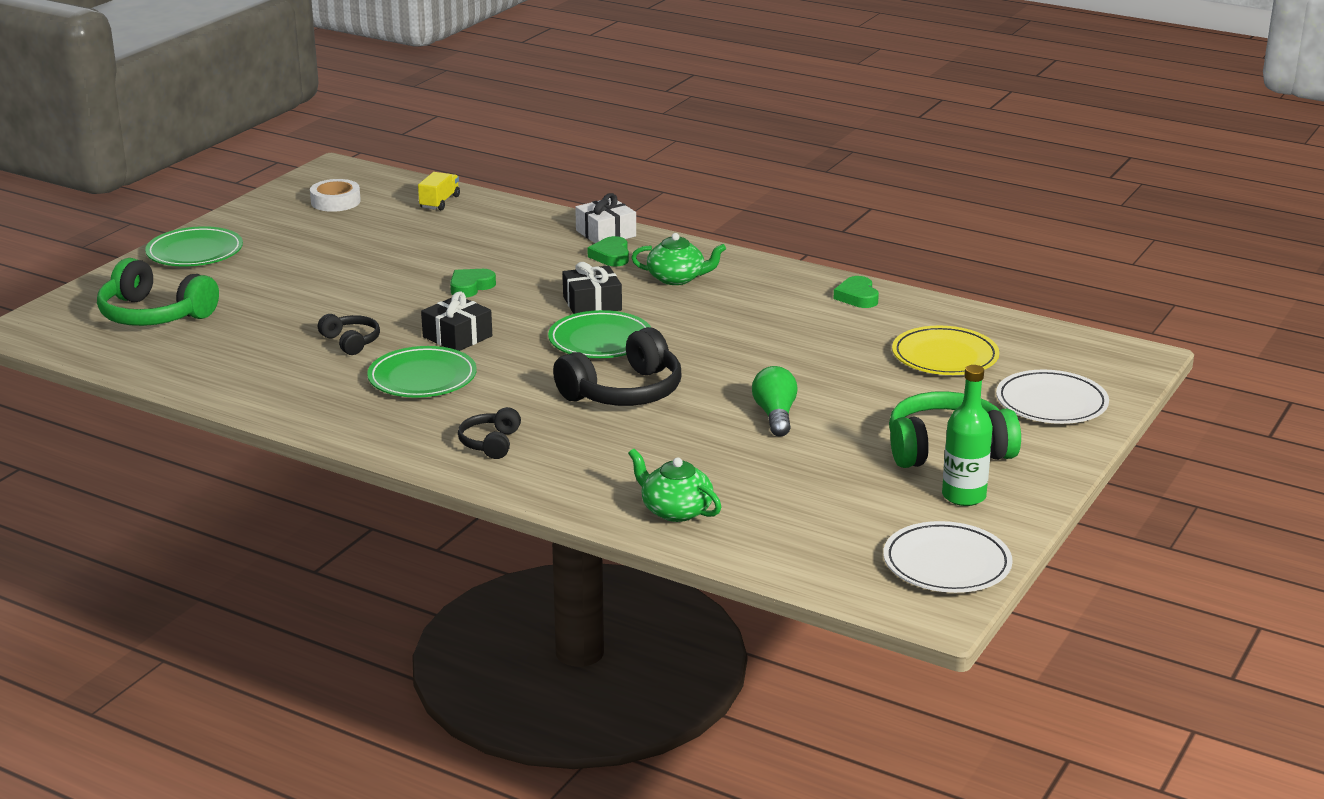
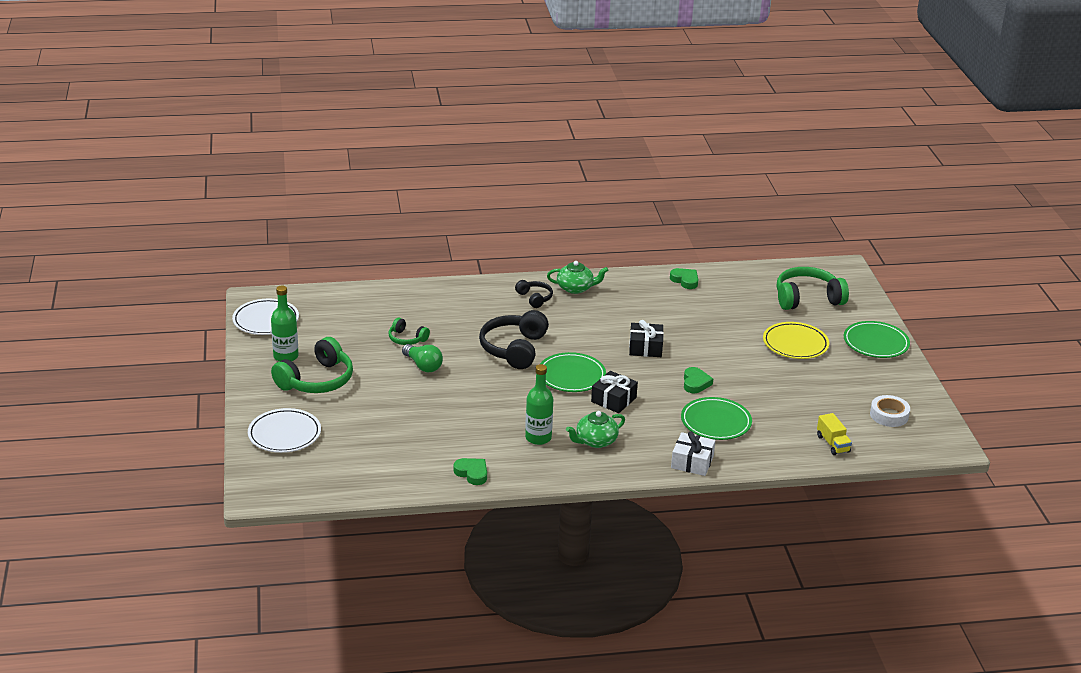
camera: 140 degrees right, 5 degrees up
(351, 342) = (689, 323): black headphones -> none
(422, 378) = (620, 317): green plate -> green plate (716, 422)
(611, 256) = (659, 443): green heart -> green heart (685, 280)
(675, 510) = (410, 299): green teapot -> green teapot (575, 288)
(736, 301) = (538, 438): none -> green bottle
(754, 456) = (407, 339): none -> green headphones
(945, 356) = (373, 444): yellow plate -> yellow plate (795, 344)

